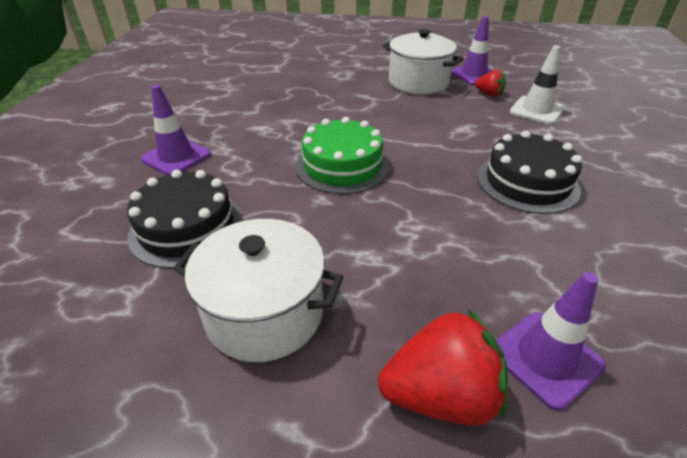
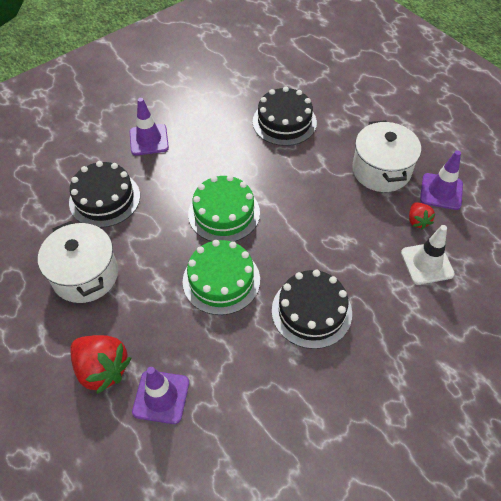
camera: 45 degrees right, 15 degrees up
(299, 90) = (284, 122): none -> black cake
(422, 212) = (221, 280): none -> green cake

